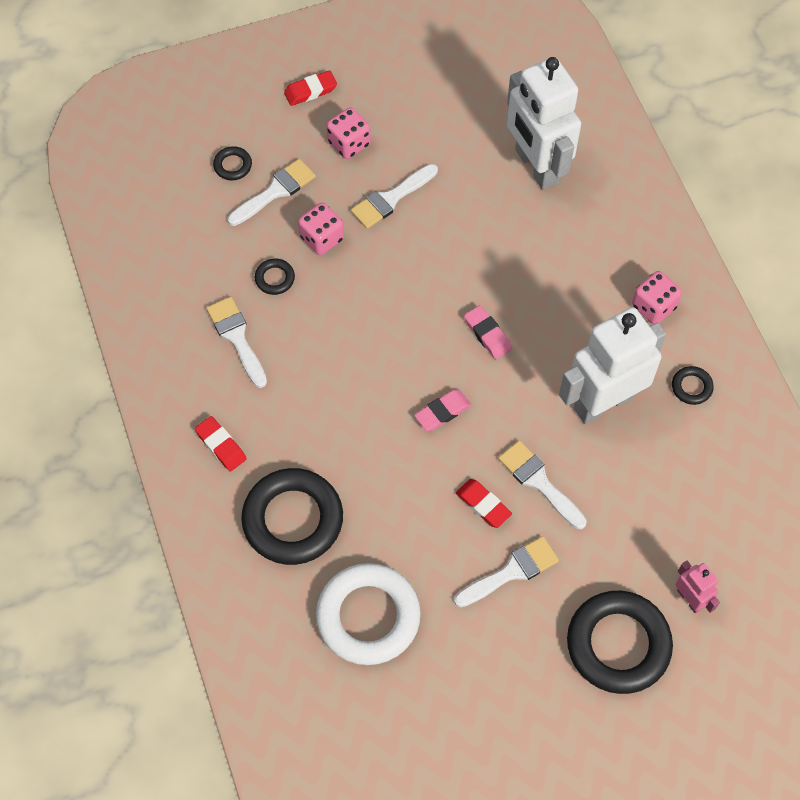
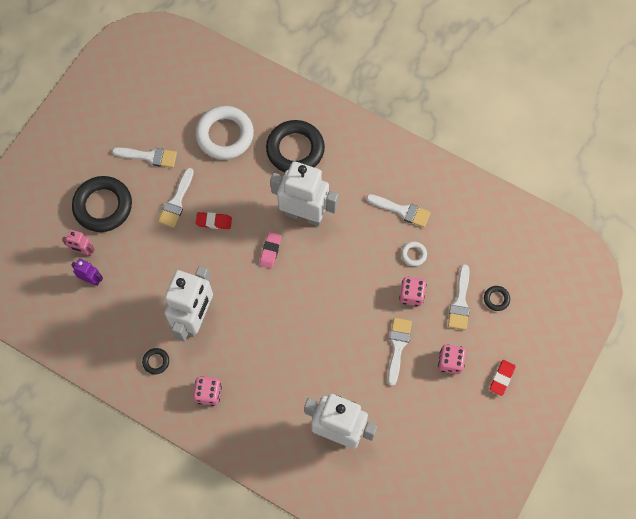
camera: 140 degrees right, 5 degrees up
(221, 445) = (359, 156): red eraser -> none
(275, 278) = (413, 254): black ring -> white ring
(360, 425) = (304, 214): none -> white robot
(487, 334) = (282, 309): pink eraser -> none
(539, 482) = (196, 253): white brush -> white brush (149, 156)
(705, 551) = (91, 279): none -> purple robot

